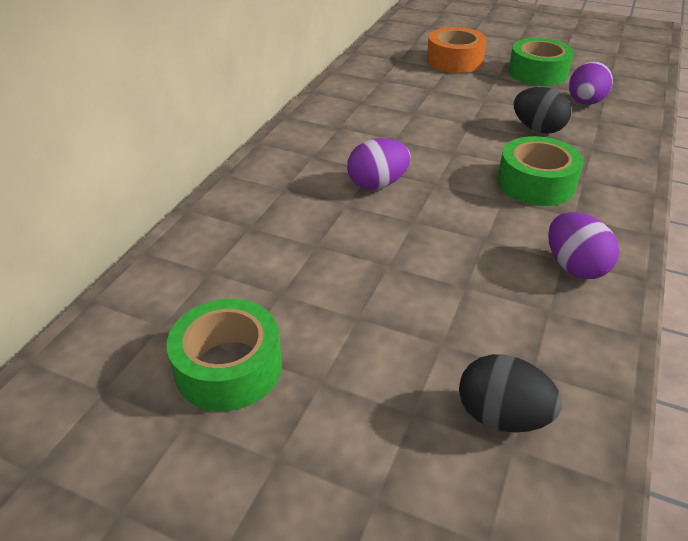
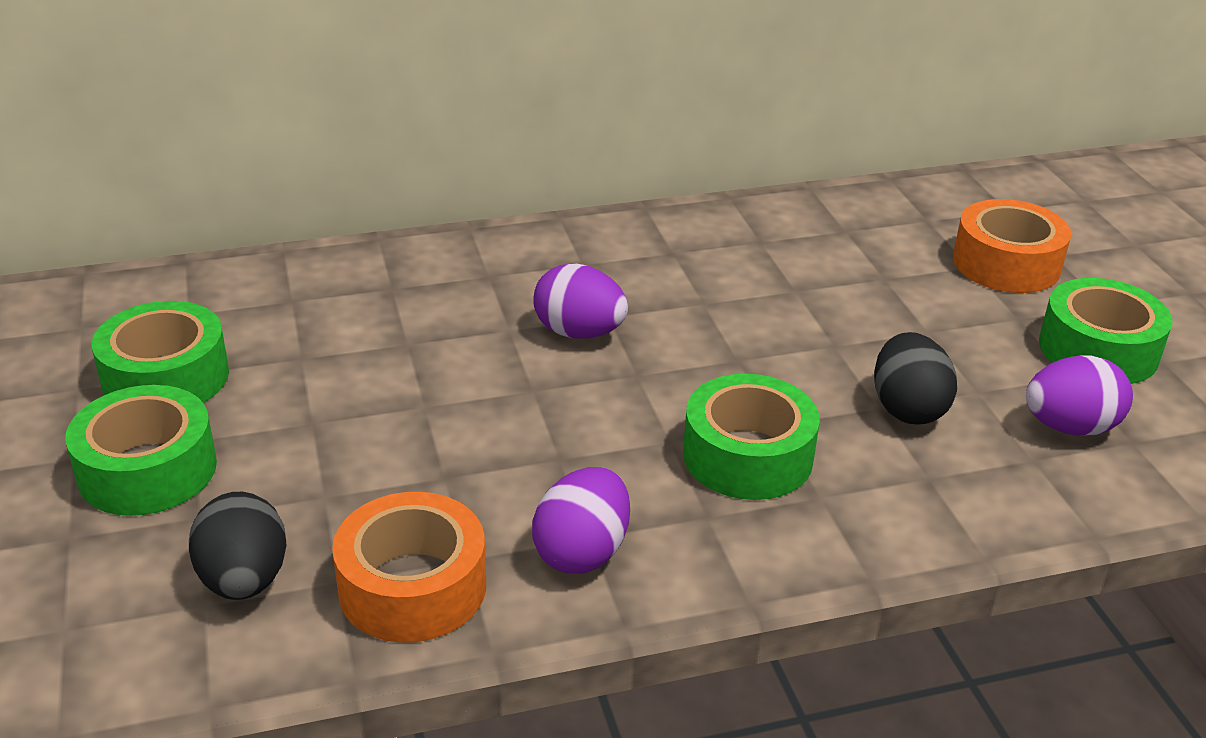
camera: 50 degrees right, 5 degrees down
(333, 420) = (147, 470): none -> green tape
(561, 342) = (412, 586): none -> orange tape

